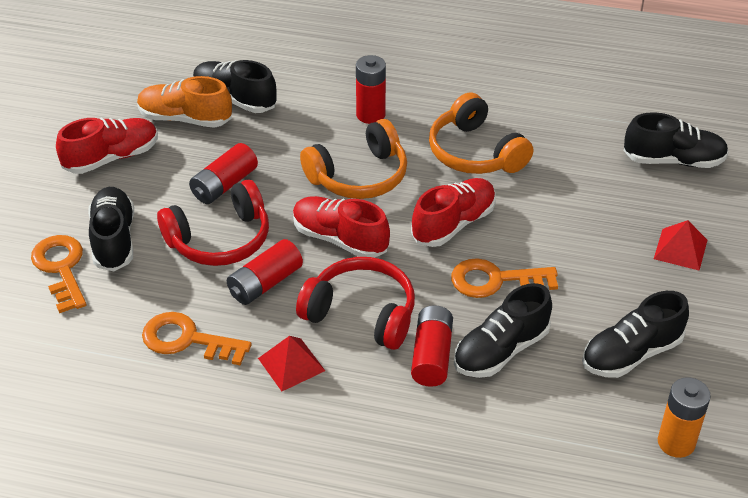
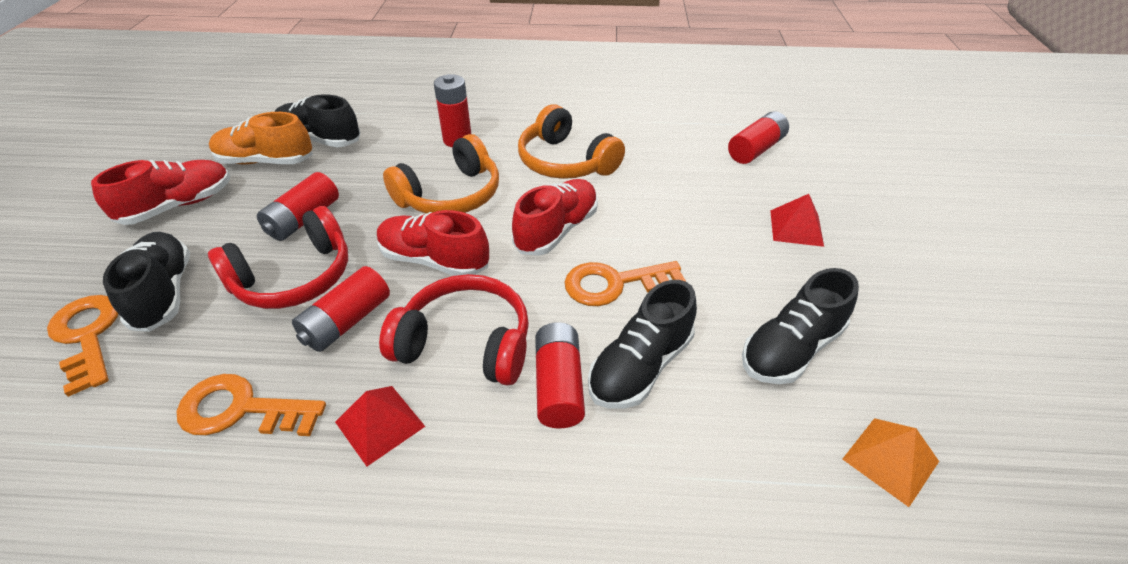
camera: 10 degrees left, 0 degrees up
(673, 160) = (755, 149): black shoe -> red battery
(676, 442) = (890, 460): orange battery -> orange pyramid

